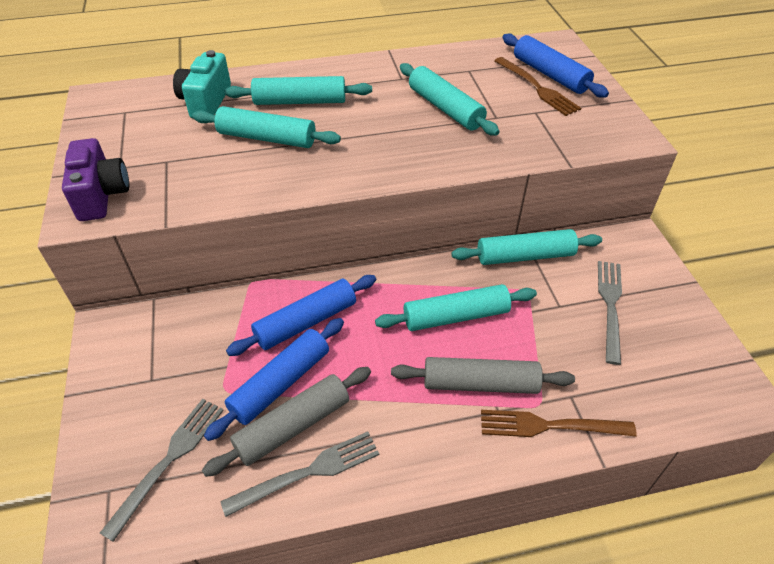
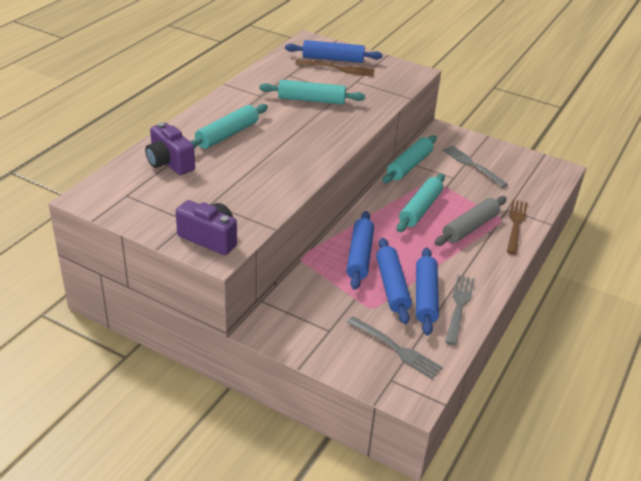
camera: 50 degrees left, 10 degrees down
(169, 460) = (396, 349): grey fork -> grey fork turned 150 degrees clockwise
(206, 101) = (169, 163): turquoise camera -> purple camera
(267, 138) = (246, 161): turquoise rolling pin -> none
(293, 426) = (425, 297): grey rolling pin -> blue rolling pin
(549, 426) = (516, 224): brown fork -> brown fork turned 150 degrees clockwise

